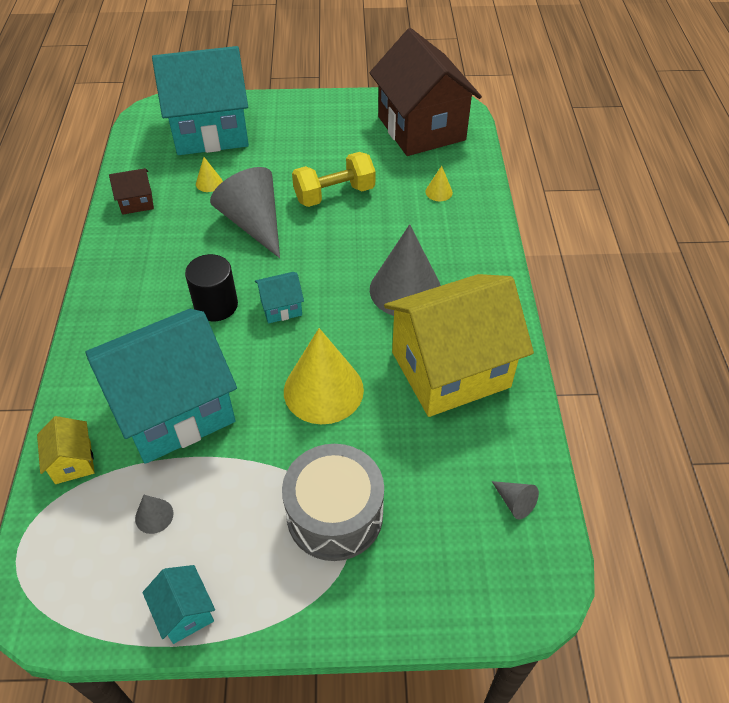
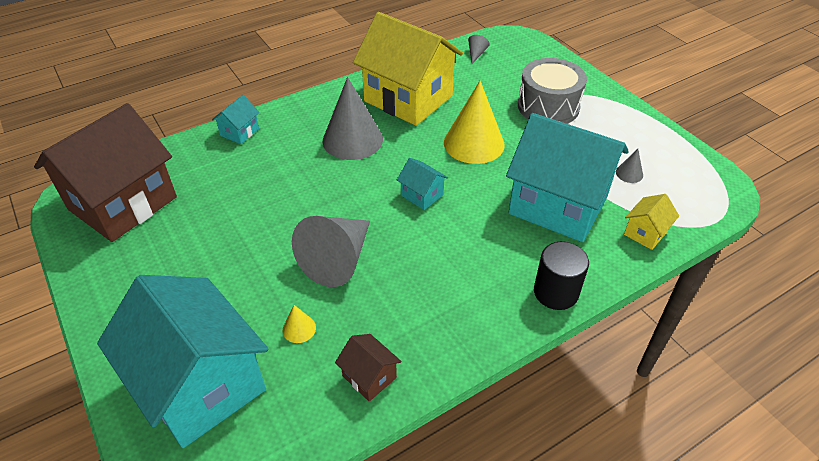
camera: 120 degrees left, 5 degrees down
(185, 612) = (656, 134): turquoise house -> turquoise house (239, 132)
(216, 305) = (451, 233): black cylinder -> black cylinder (556, 292)
(334, 194) = (262, 222): yellow dumbbell -> none
(439, 192) = (222, 160): yellow cone -> none

